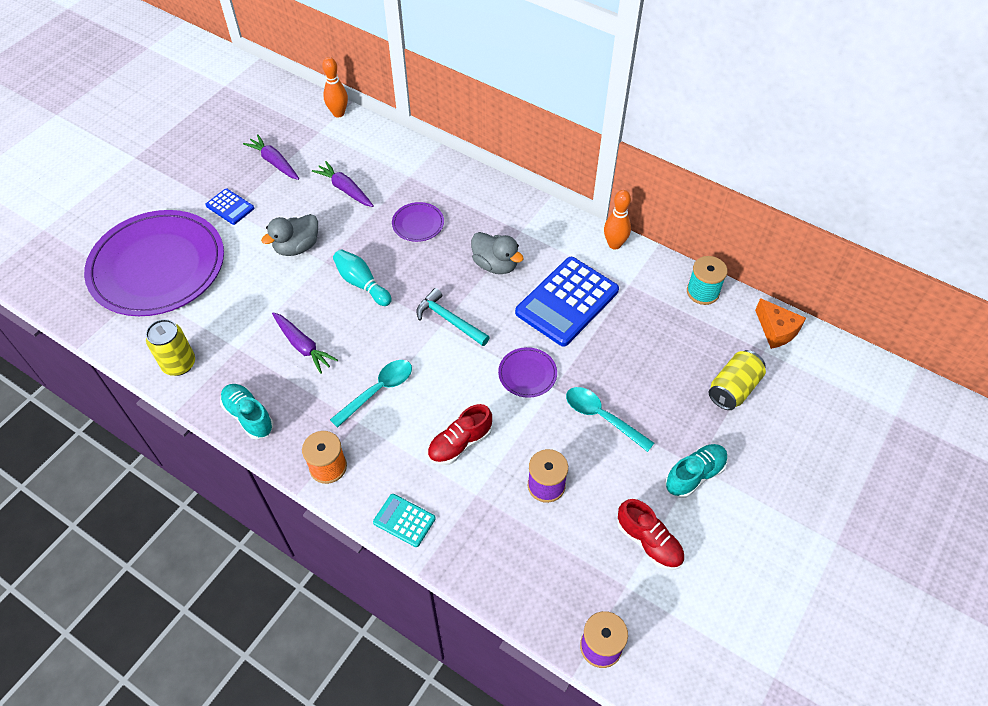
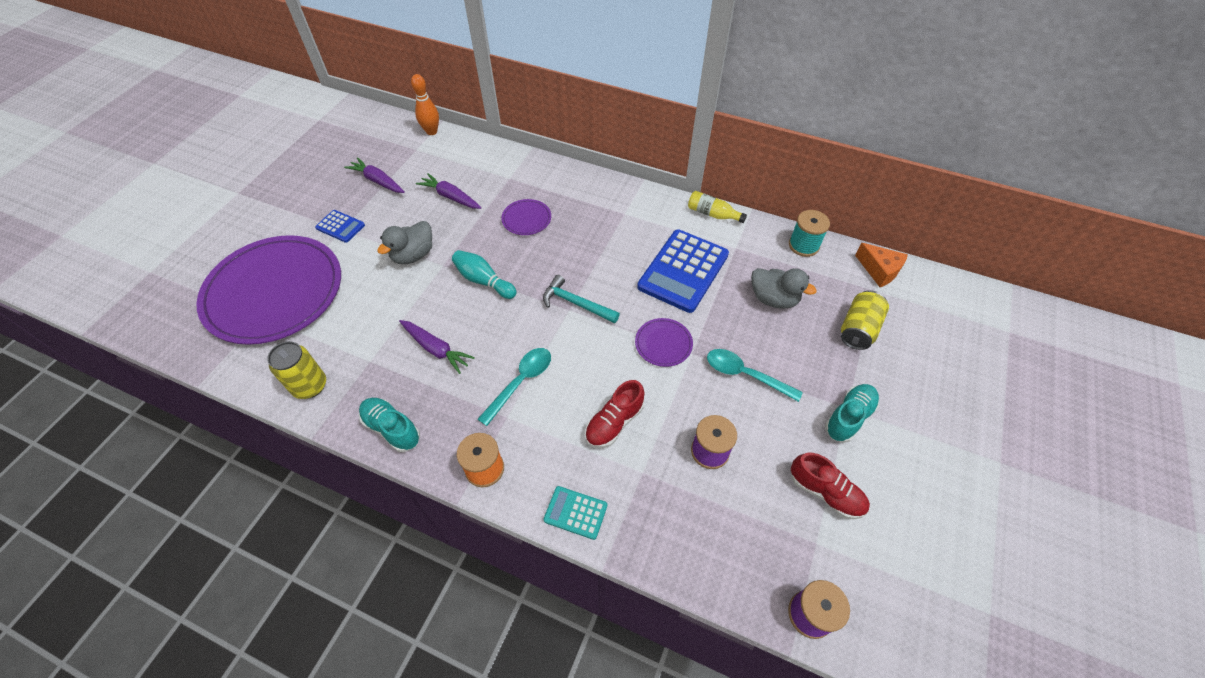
camera: 10 degrees left, 0 degrees up
(495, 265) = (608, 246): grey duck -> grey duck (773, 299)
(614, 244) = (712, 214): orange bowling pin -> yellow bottle

